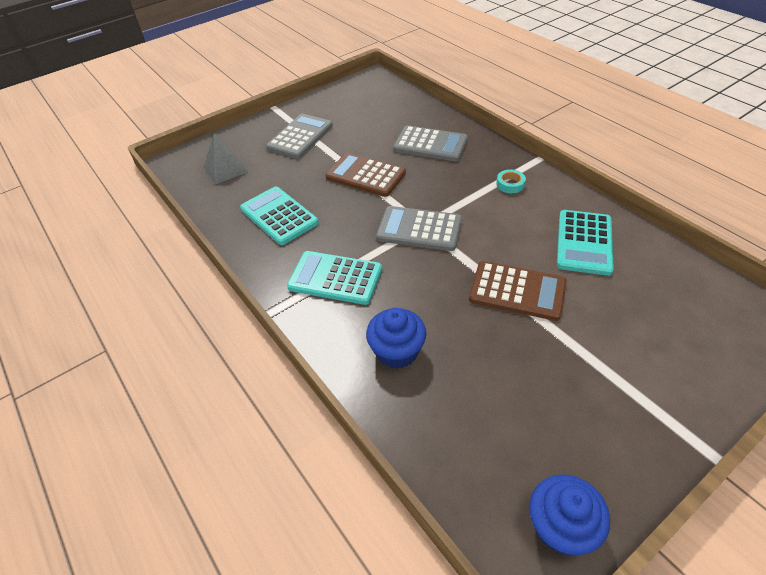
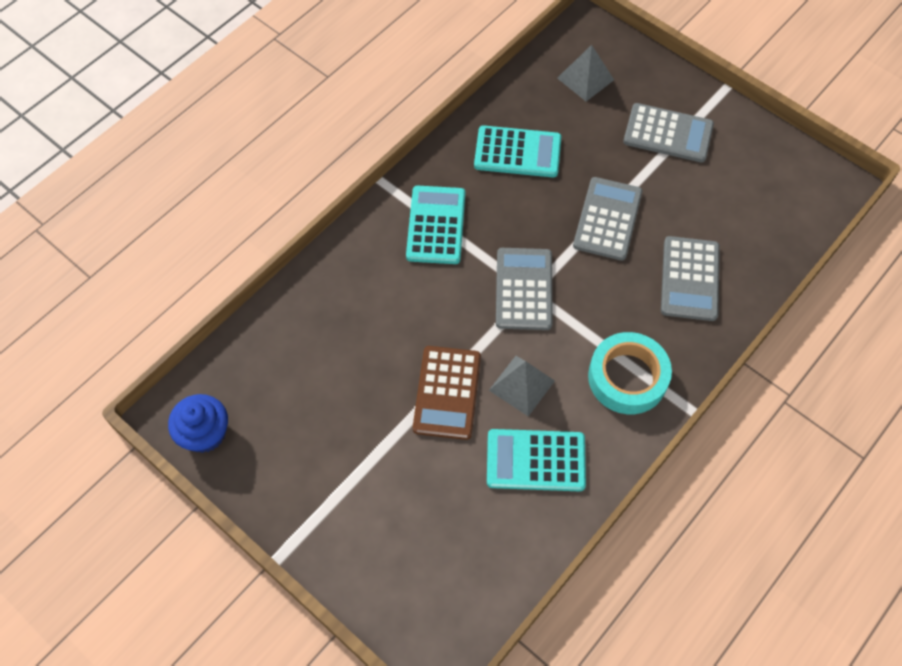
camera: 75 degrees right, 15 degrees up
(279, 216) = (517, 152): turquoise calculator -> turquoise calculator turned 60 degrees clockwise
(365, 175) = (607, 219): brown calculator -> grey calculator
(397, 351) = (354, 294): blue cupcake -> none
(510, 184) = (627, 377): turquoise tape -> turquoise tape, size x2.24
(512, 242) = (521, 385): none -> grey pyramid

